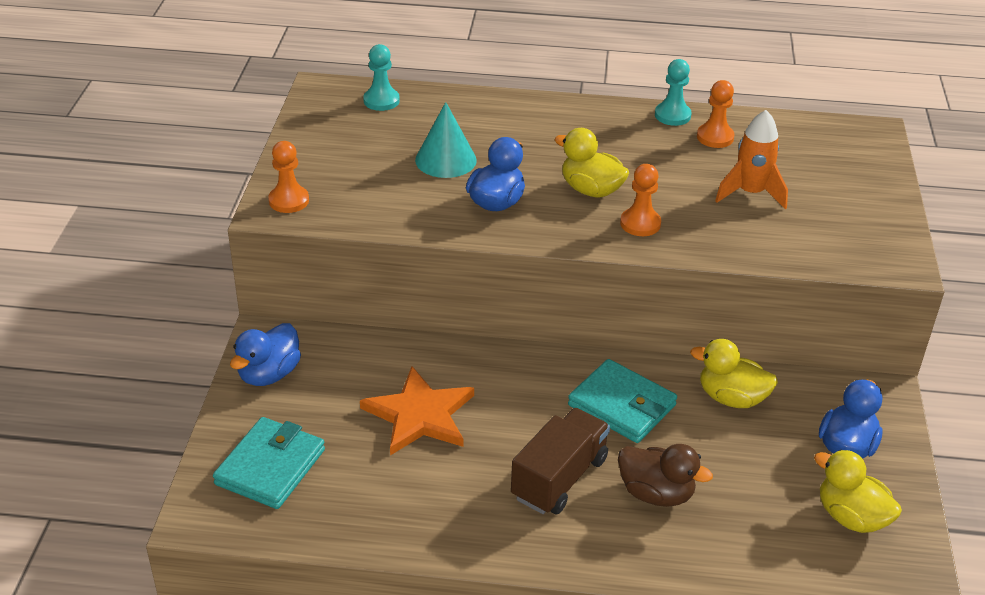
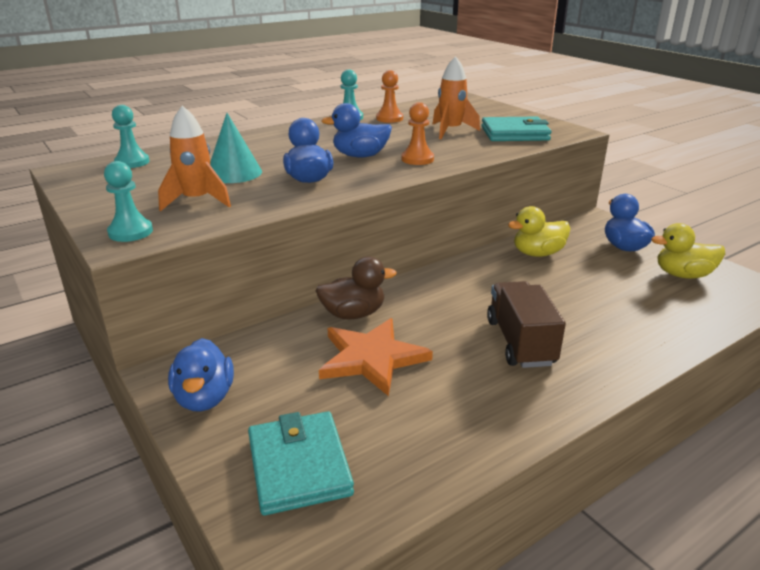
camera: 40 degrees left, 10 degrees down
(289, 201) = (130, 232): orange pawn -> turquoise pawn
(373, 186) = (197, 201): none -> orange rocket
(591, 190) = (360, 156): yellow duck -> blue duck
(622, 405) = (489, 285): turquoise wallet -> turquoise wallet (515, 134)
(656, 493) = (583, 318): brown duck -> brown duck (353, 314)

